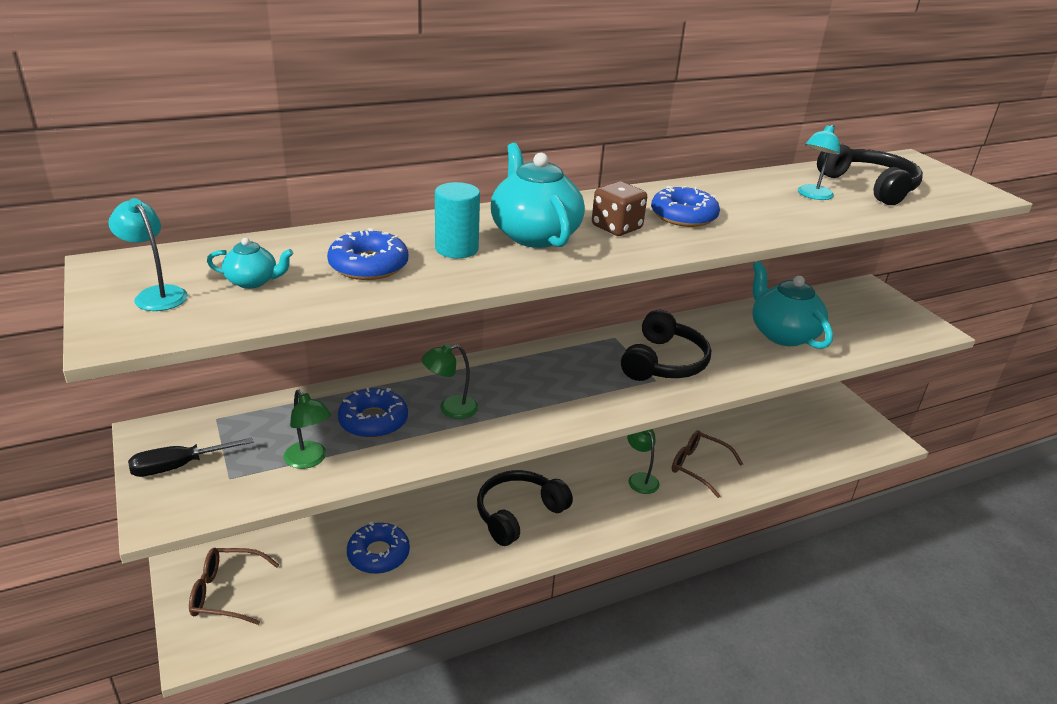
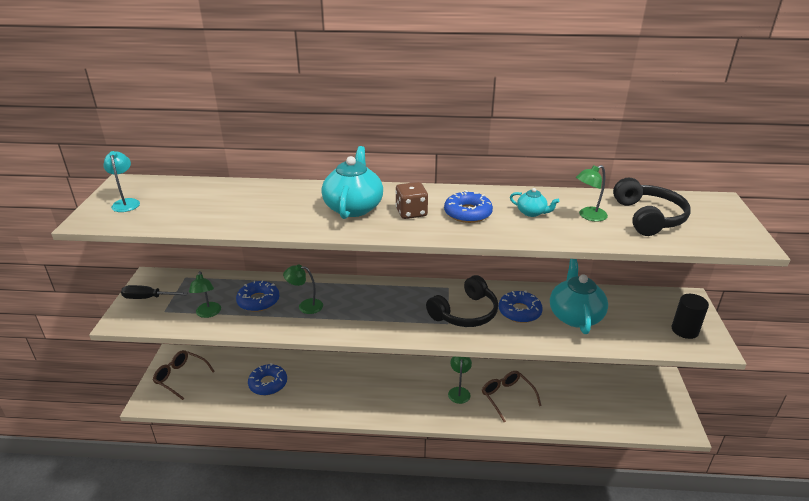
camera: 30 degrees right, 0 degrees up
(253, 281) = (175, 205): turquoise teapot -> turquoise teapot (532, 213)
(368, 265) = (240, 208): blue donut -> blue donut (519, 311)
(456, 249) = (298, 207): turquoise cylinder -> none
(518, 514) = (363, 387): black headphones -> none
(812, 195) = (588, 216): turquoise lamp -> green lamp
(896, 321) = (684, 330): none -> black cylinder

